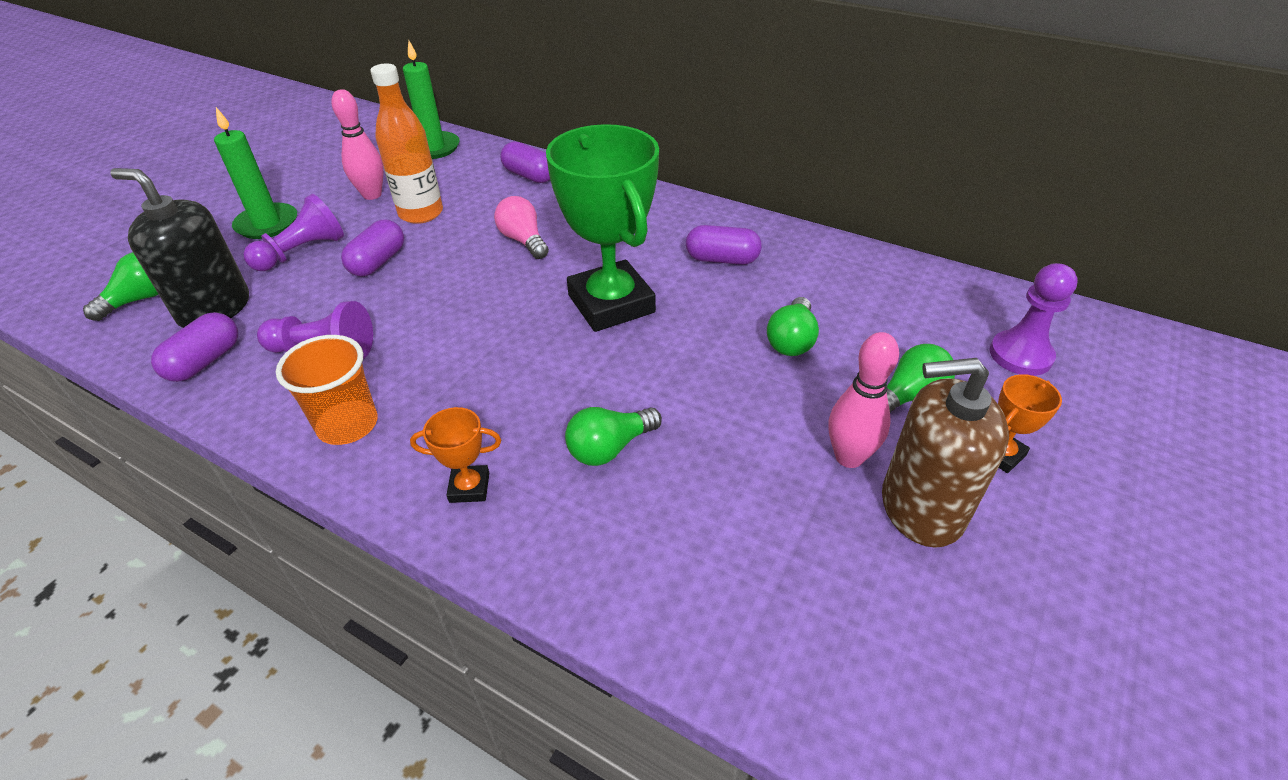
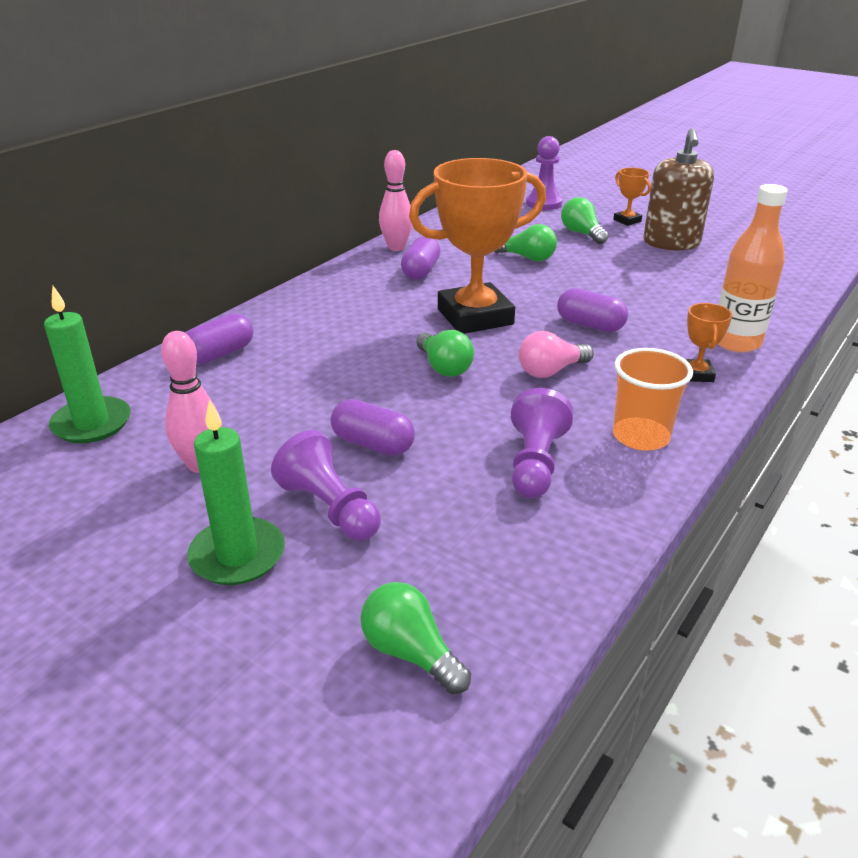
camera: 85 degrees left, 10 degrees down
(205, 361) = (553, 550): purple capsule -> purple capsule (590, 325)
(214, 309) = (447, 565): black soap dispenser -> none
(421, 213) = (272, 422): orange bottle -> orange bottle (736, 342)
(523, 240) = (359, 356): pink light bulb -> pink light bulb (550, 371)
(609, 448) = (645, 322): green light bulb -> green light bulb (444, 367)
(611, 304) = (475, 317): green trophy -> orange trophy
(849, 457) = (637, 254): pink bowling pin -> pink bowling pin (396, 247)

